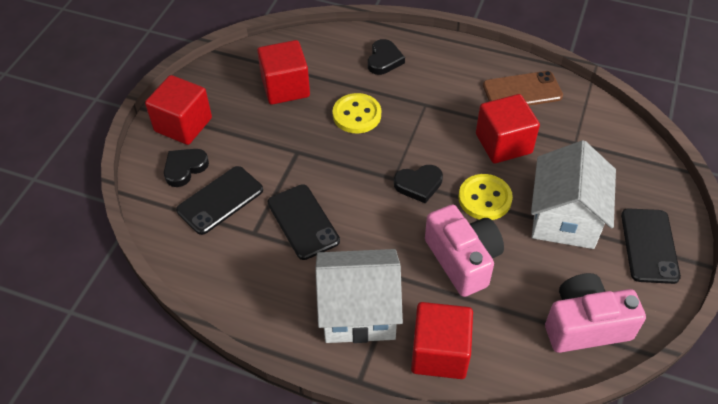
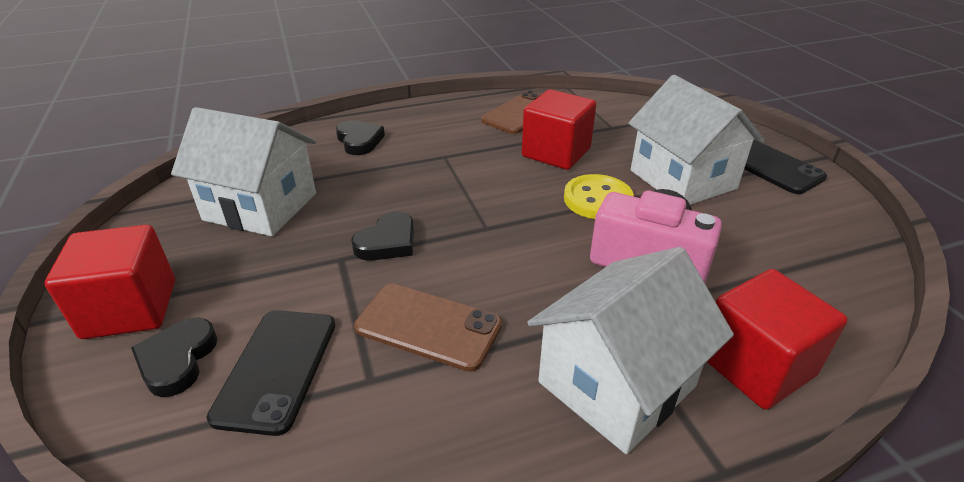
camera: 40 degrees left, 15 degrees down
(285, 87) = (260, 206): red cube -> white house
(303, 222) = (428, 326): black phone -> brown phone
(357, 115) = (379, 194): yellow button -> none
(418, 185) = (520, 220): black heart -> black heart (387, 242)
(585, 325) = (823, 249): pink camera -> none

